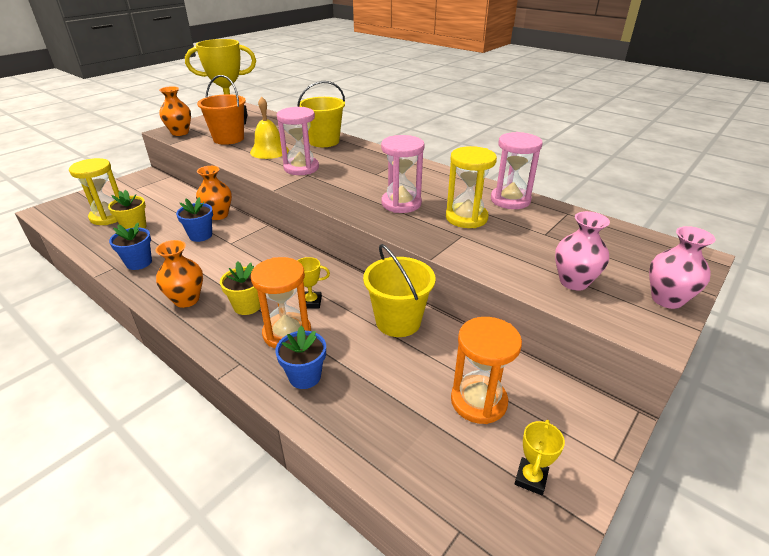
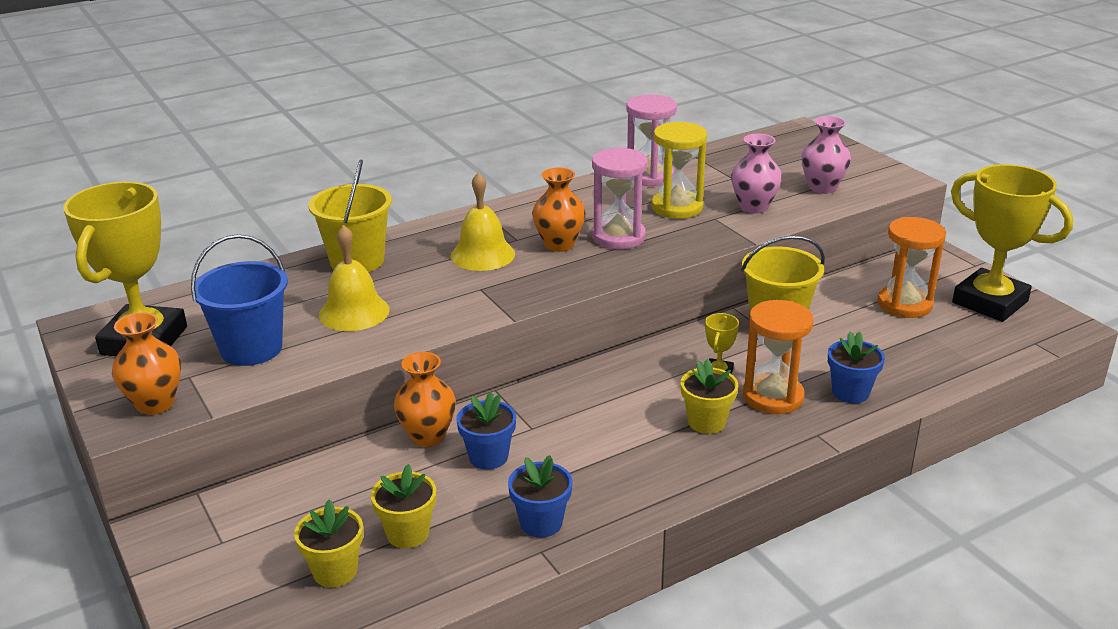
camera: 70 degrees left, 5 degrees down
(109, 217) = (335, 571): yellow hourglass -> yellow flower pot
(186, 300) = (670, 473): orange vase -> orange vase (559, 244)
(228, 139) = (251, 348): orange bucket -> blue bucket
(301, 168) = (451, 291): pink hourglass -> none
(349, 168) = (482, 255): none -> yellow bell
(530, 478) = (989, 302): yellow trophy -> yellow trophy, size x2.40
(667, 299) = (859, 160): pink vase -> pink vase (753, 207)

